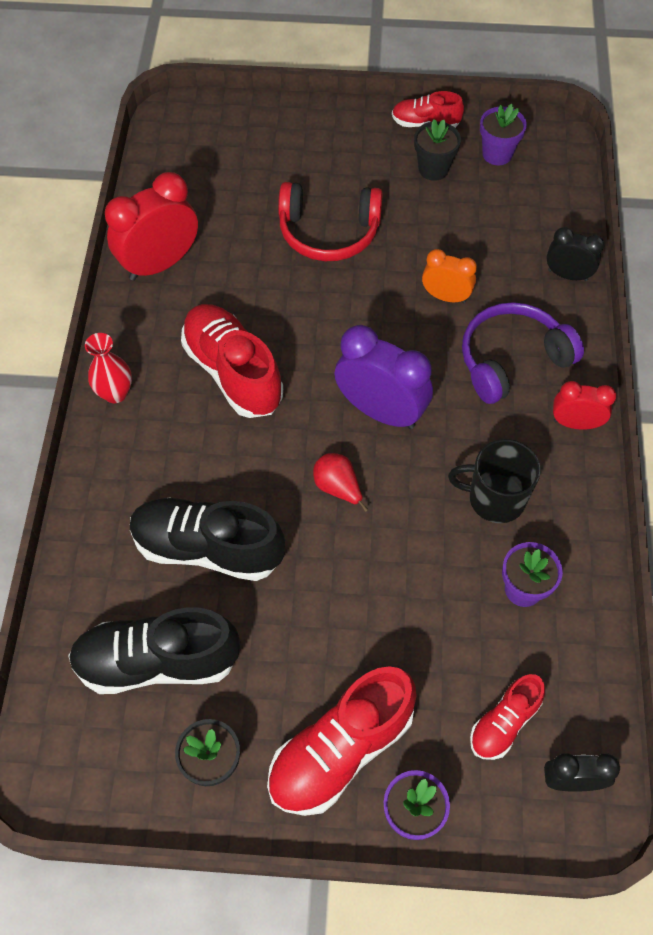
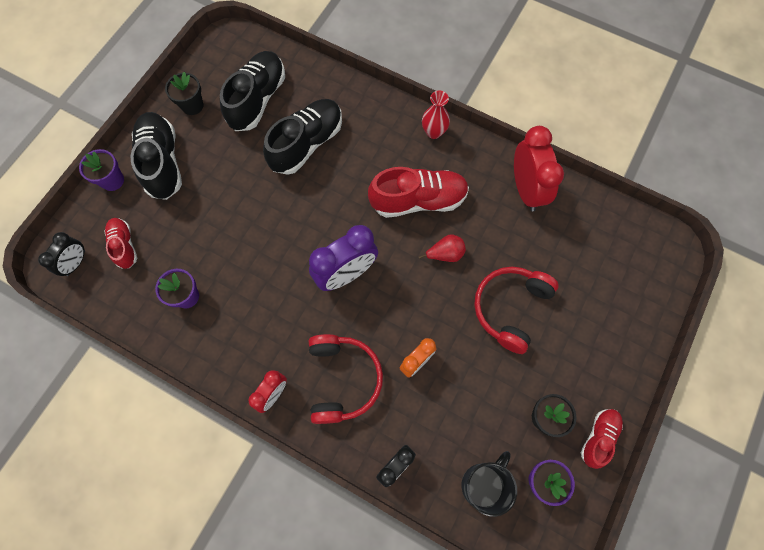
camera: 115 degrees right, 10 degrees up
(338, 488) = (307, 225): red pear -> red pear (445, 254)
(340, 750) = (162, 162): red shoe -> black shoe
(495, 498) = (250, 312): black mug -> black mug (483, 484)
(512, 360) = (342, 379): purple headphones -> red headphones

